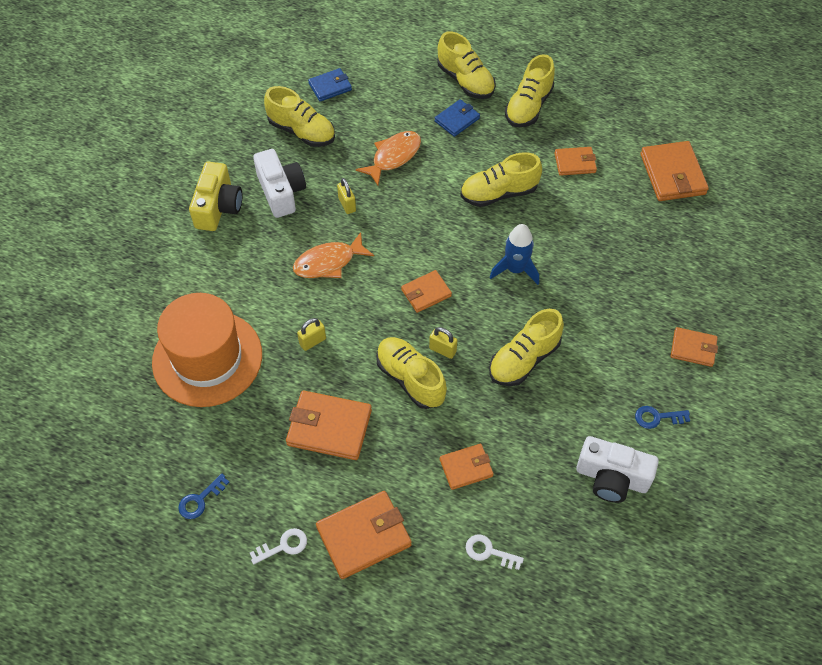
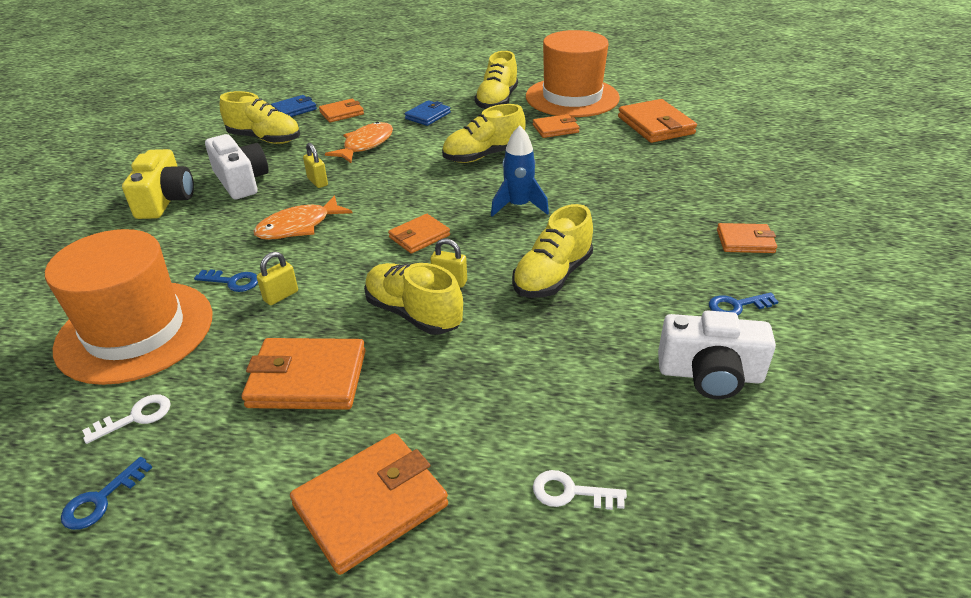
camera: 10 degrees left, 20 degrees down
(276, 319) = (232, 281): none -> blue key
(283, 546) = (238, 542): white key -> white key (135, 417)
(465, 81) = (431, 93): yellow shoe -> none
(466, 468) = (509, 394): orange wallet -> orange wallet (341, 113)
(604, 112) = (572, 97): none -> orange hat

